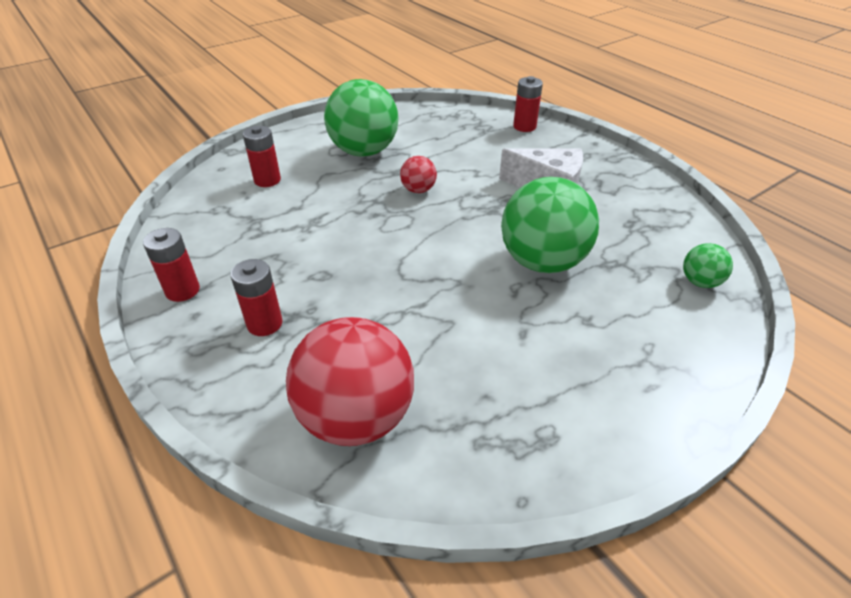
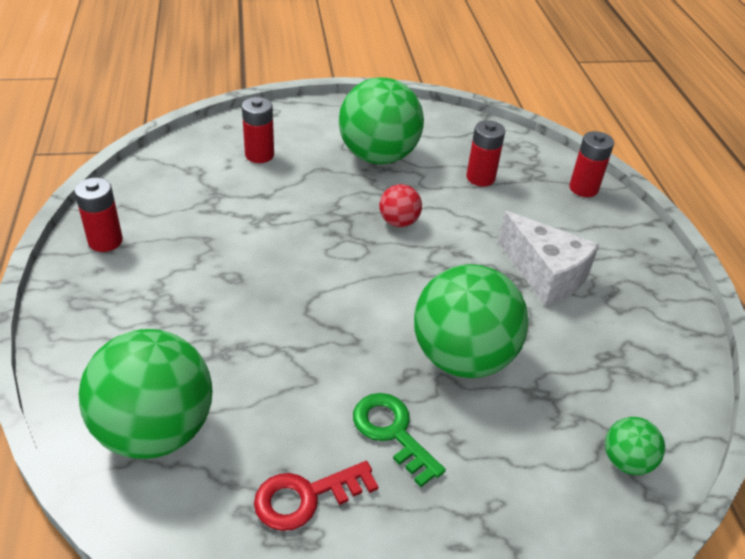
camera: 25 degrees right, 0 degrees up
(264, 323) = (148, 304): red battery -> red battery (480, 178)
(356, 417) = (155, 430): red ball -> green ball
(519, 407) = (306, 497): none -> red key
(540, 332) = (392, 432): none -> green key

